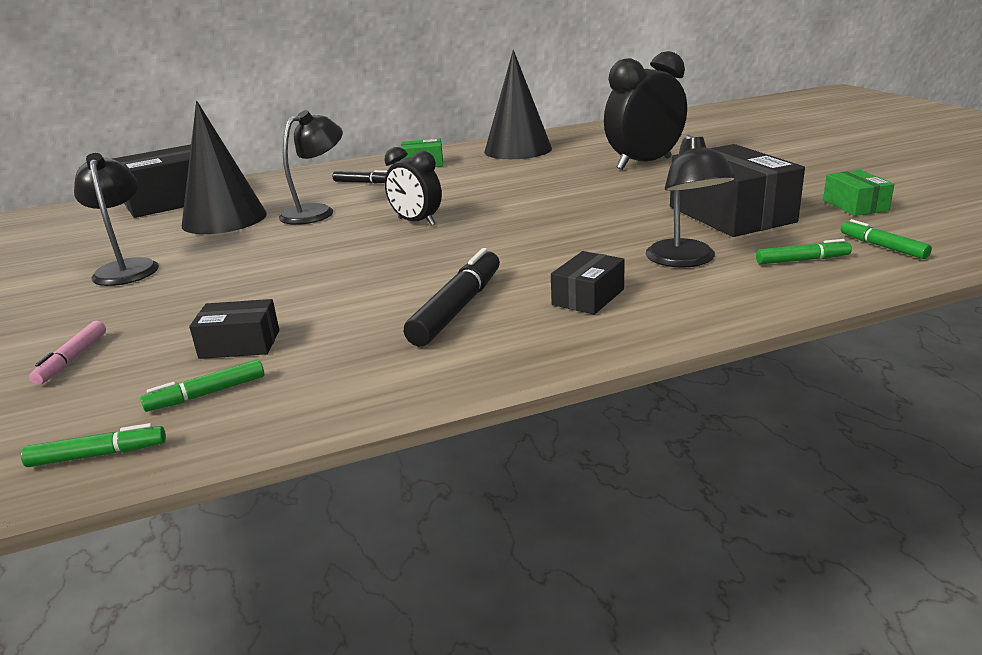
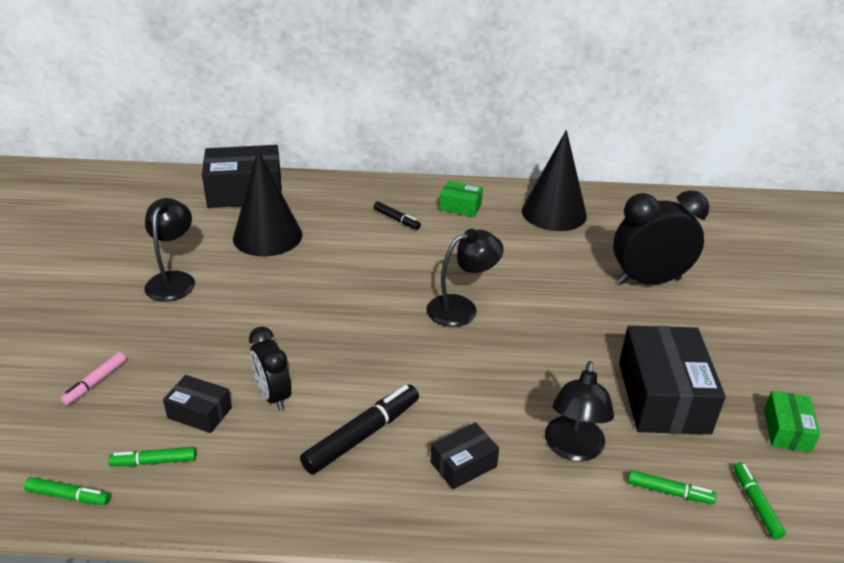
camera: 20 degrees right, 10 degrees up
(316, 212) = (337, 253): black lamp -> black lamp (461, 308)
(416, 222) = (402, 299): black clock -> black clock (273, 395)

